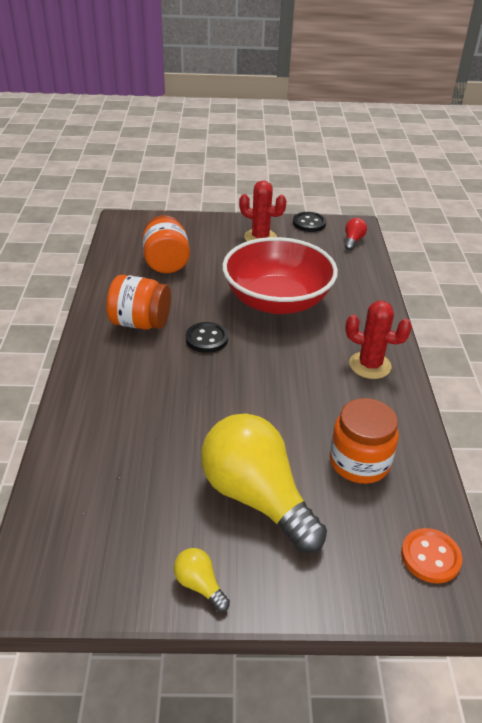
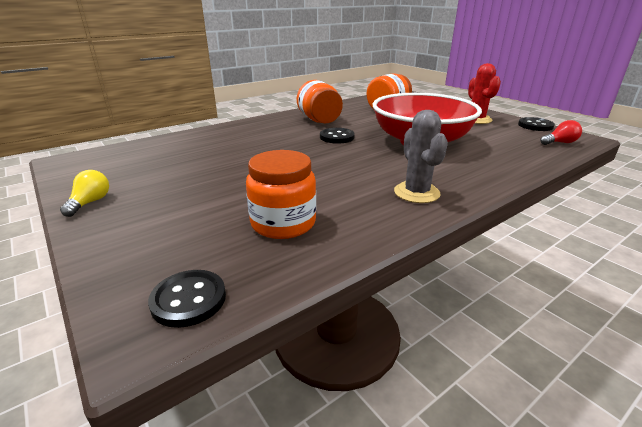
camera: 55 degrees right, 10 degrees down
(256, 497) = (195, 195): yellow light bulb -> none
(370, 365) = (416, 193): red cactus -> grey cactus
(430, 557) = (188, 300): orange button -> black button

